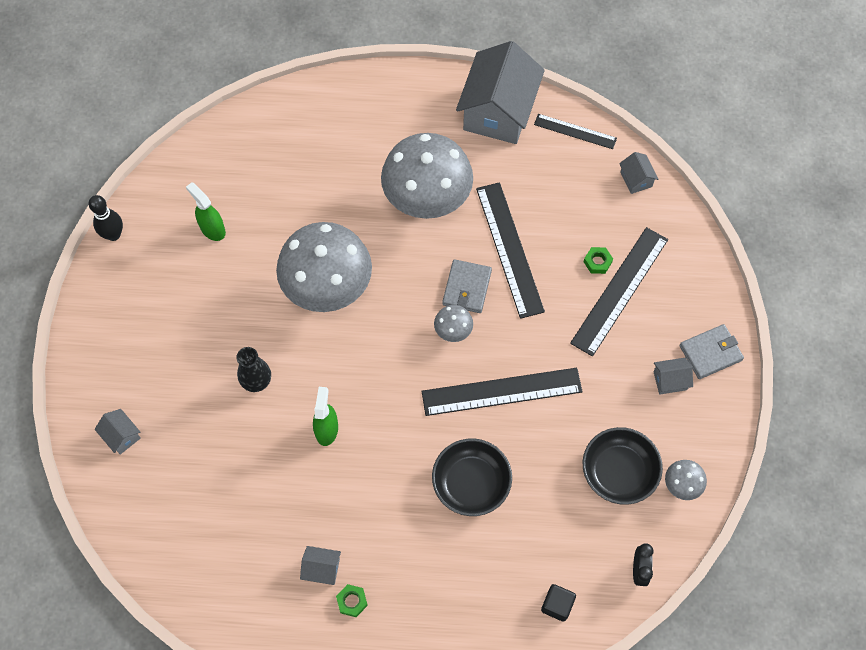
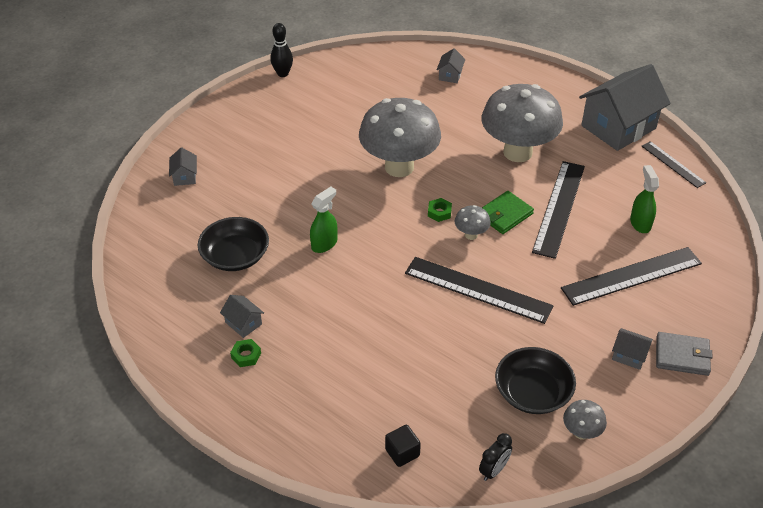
camera: 35 degrees right, 20 degrees down
(212, 229) = (349, 99): green spray bottle -> green spray bottle (640, 223)
(257, 381) = (301, 192): black vase -> none
(467, 288) = (505, 215): grey wallet -> green wallet
(471, 483) = (403, 333): black bowl -> black bowl (235, 256)
(597, 262) = (627, 249): green nut -> green nut (439, 212)
(636, 179) = (703, 214): grey house -> grey house (450, 75)

